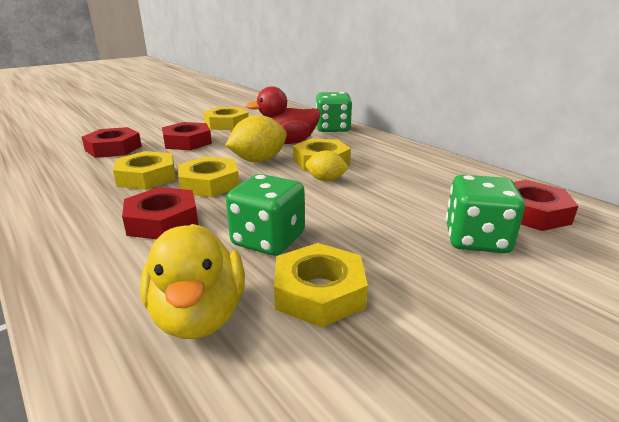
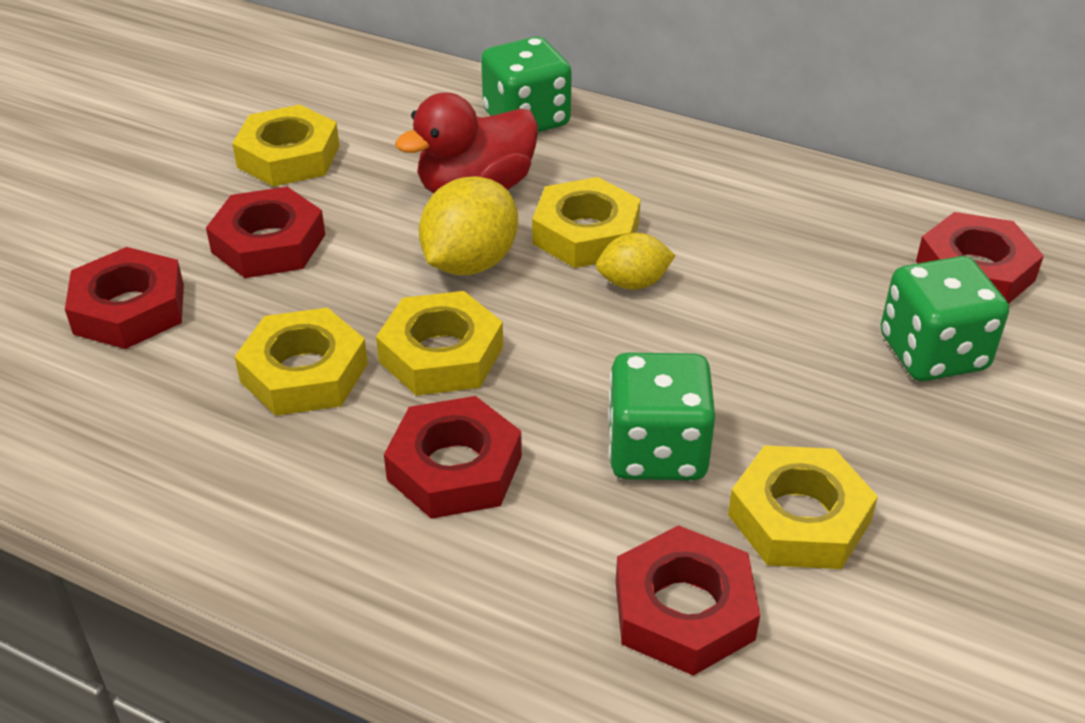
camera: 25 degrees left, 15 degrees up
(199, 315) = (684, 610): yellow duck -> red nut

